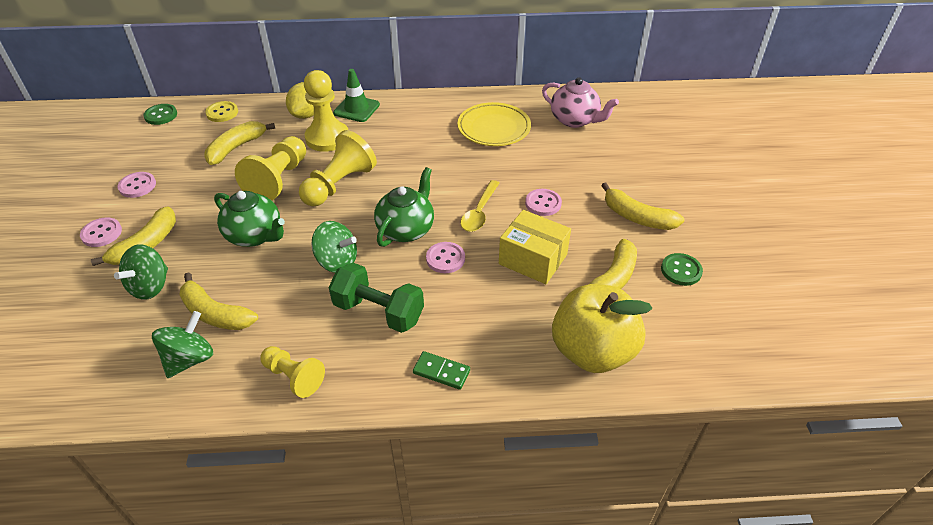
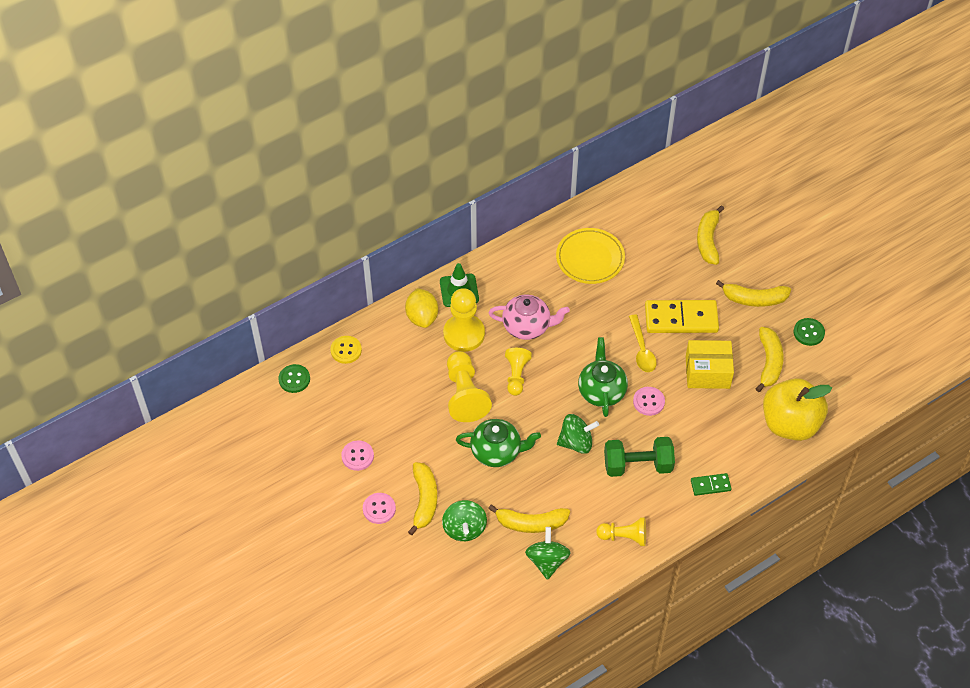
camera: 30 degrees left, 10 degrees up
(236, 148) = (398, 381): yellow banana -> yellow banana (708, 240)
(339, 184) = (516, 375): yellow pawn -> yellow pawn, size x0.63
(543, 203) = (681, 319): pink button -> yellow domino
(575, 120) = (647, 218): pink teapot -> pink teapot (527, 326)

